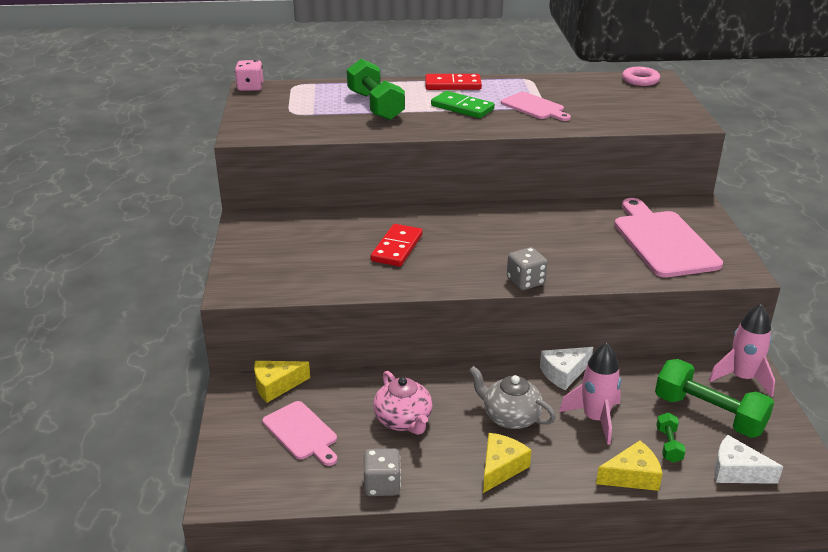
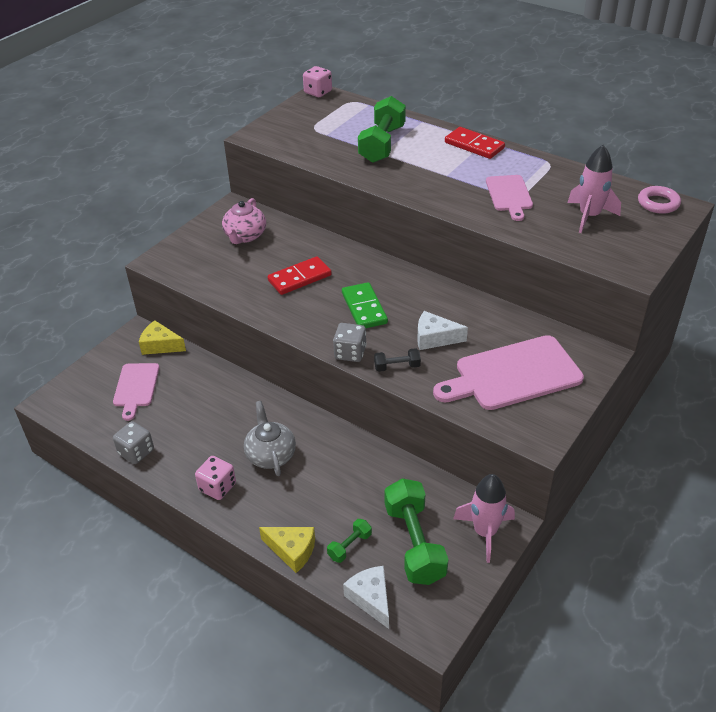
camera: 40 degrees right, 10 degrees up
(403, 421) = (202, 415): pink teapot -> pink teapot (245, 236)
(462, 107) = (447, 172): green domino -> green domino (364, 308)
(501, 468) = (217, 487): yellow cheese -> pink dice
(563, 373) = (351, 444): white cheese -> white cheese (434, 338)
(576, 274) = (397, 366): none -> black dumbbell
(595, 419) = (325, 493): pink rocket -> pink rocket (589, 216)
(663, 241) = (513, 374): pink cutting board -> pink cutting board turned 135 degrees counterclockwise

